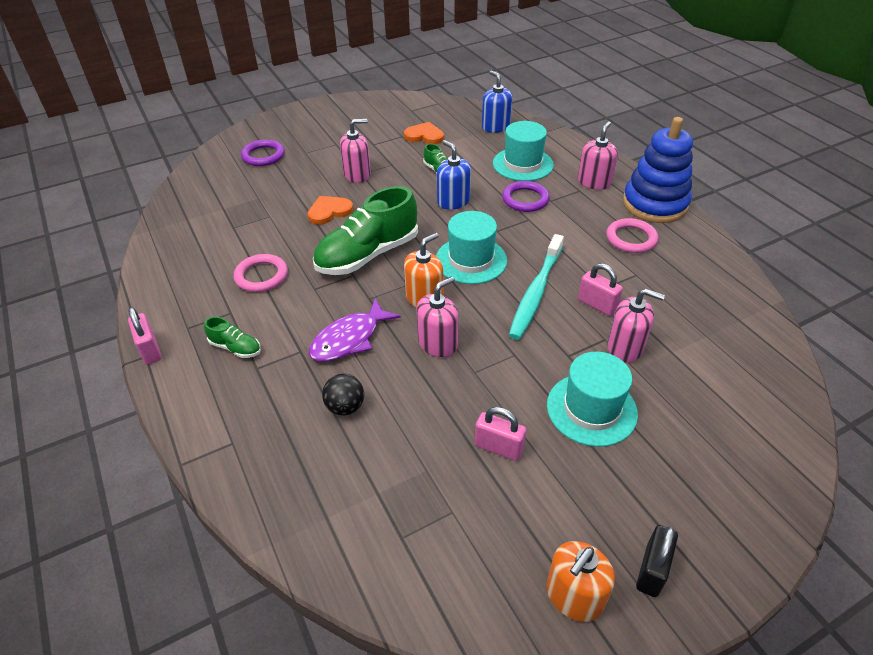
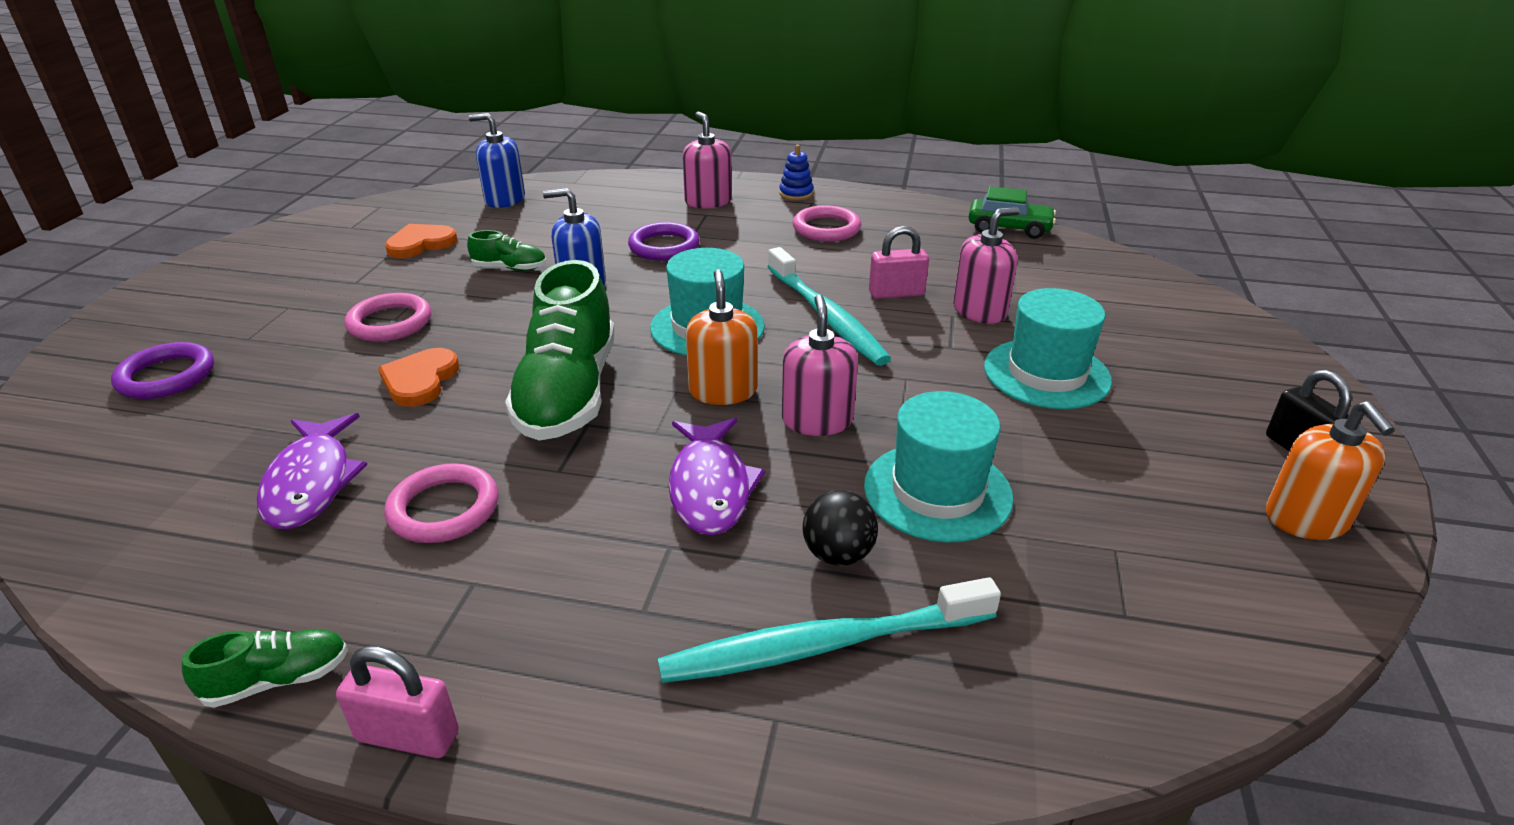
camera: 50 degrees left, 10 degrees down
(235, 348) = (564, 615): green shoe -> green shoe (278, 680)
(243, 234) = (311, 482): none -> purple fish
(284, 434) = (822, 645): none -> turquoise toothbrush
(357, 174) = (390, 323): pink soap dispenser -> pink ring
(498, 447) = (1043, 462): pink padlock -> none
(522, 164) = (602, 218): turquoise hat -> turquoise hat (937, 491)
(654, 204) = (796, 193): blue stacking toy -> blue stacking toy, size x0.40
(753, 309) = (1009, 228): none -> green car

